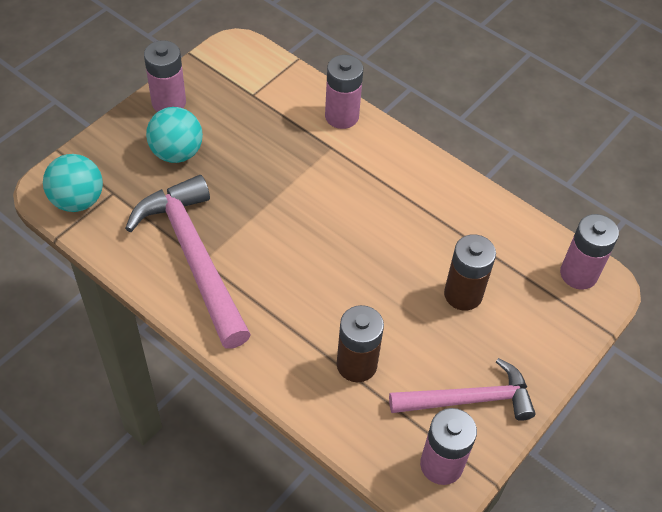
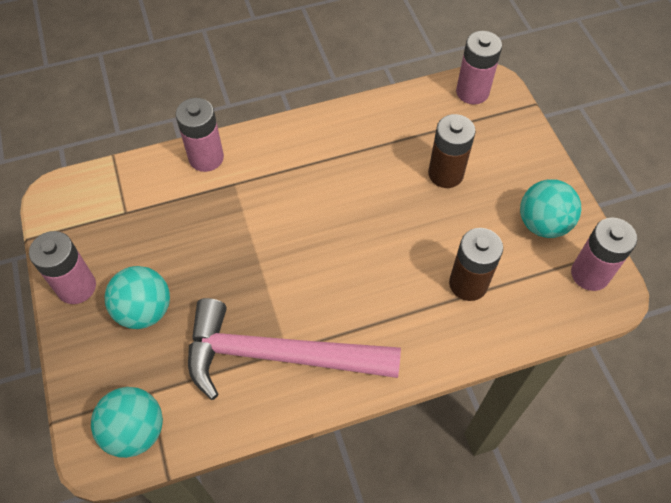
camera: 55 degrees left, 5 degrees up
(469, 400) = (543, 224): pink hammer -> turquoise ball

